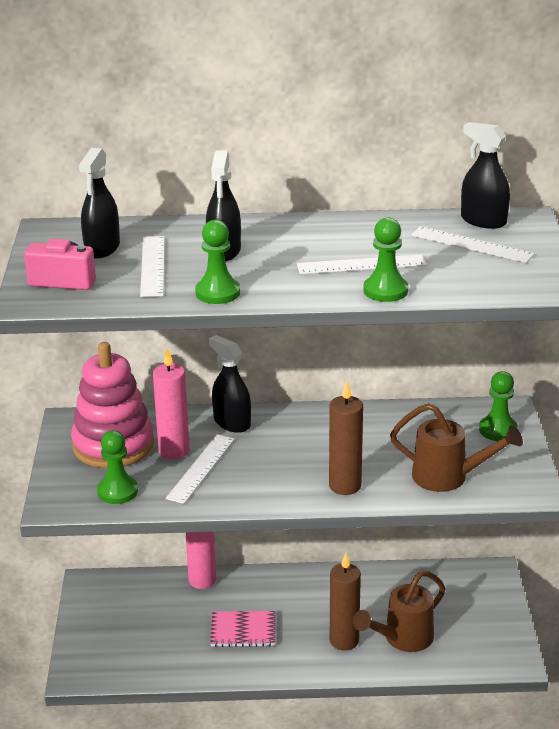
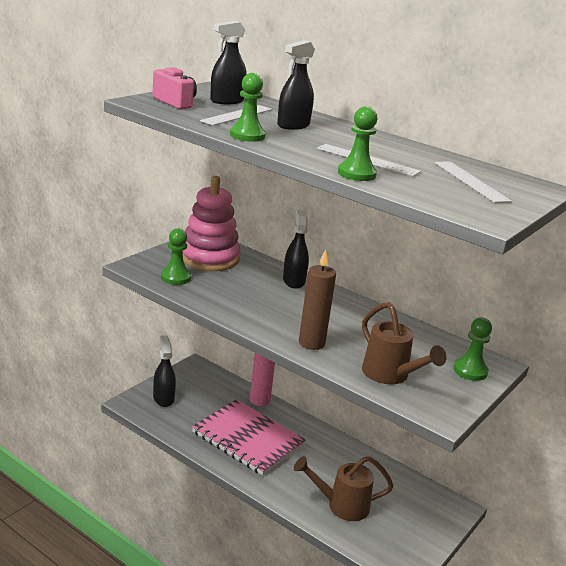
camera: 35 degrees right, 5 degrees down
(174, 451) = (238, 276): pink candle -> none
(201, 468) = (239, 291): white ruler -> none
(243, 631) = (248, 439): pink notebook -> pink notebook, size x1.89
(344, 641) = (301, 482): brown candle -> none
(483, 221) = (506, 176): black spray bottle -> black spray bottle (163, 398)

